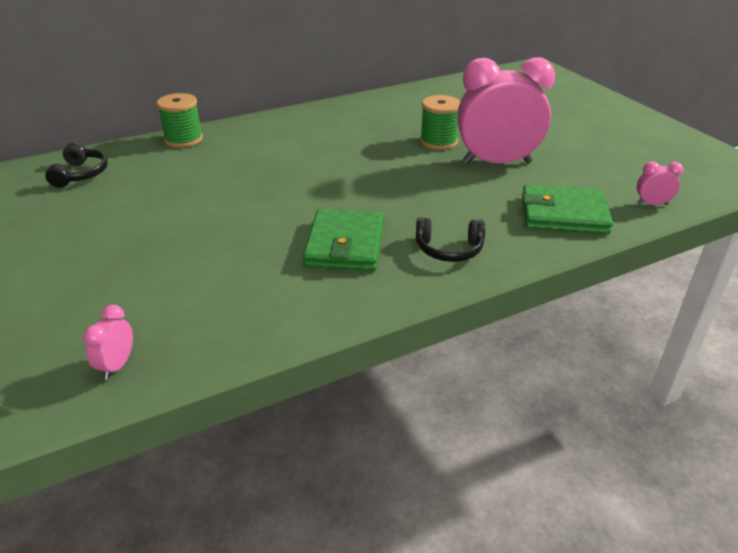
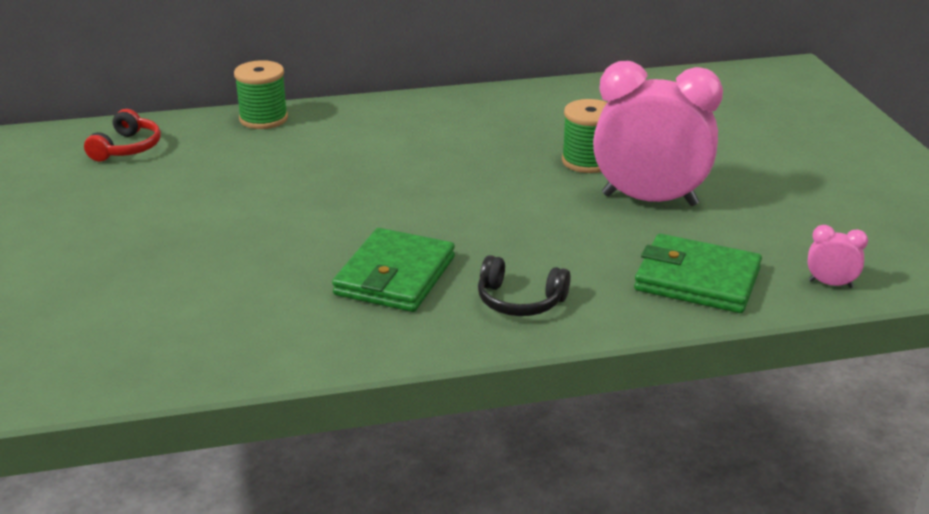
camera: 15 degrees right, 5 degrees down
(80, 174) = (127, 148): black headphones -> red headphones
(117, 366) = (85, 367): pink clock -> none

